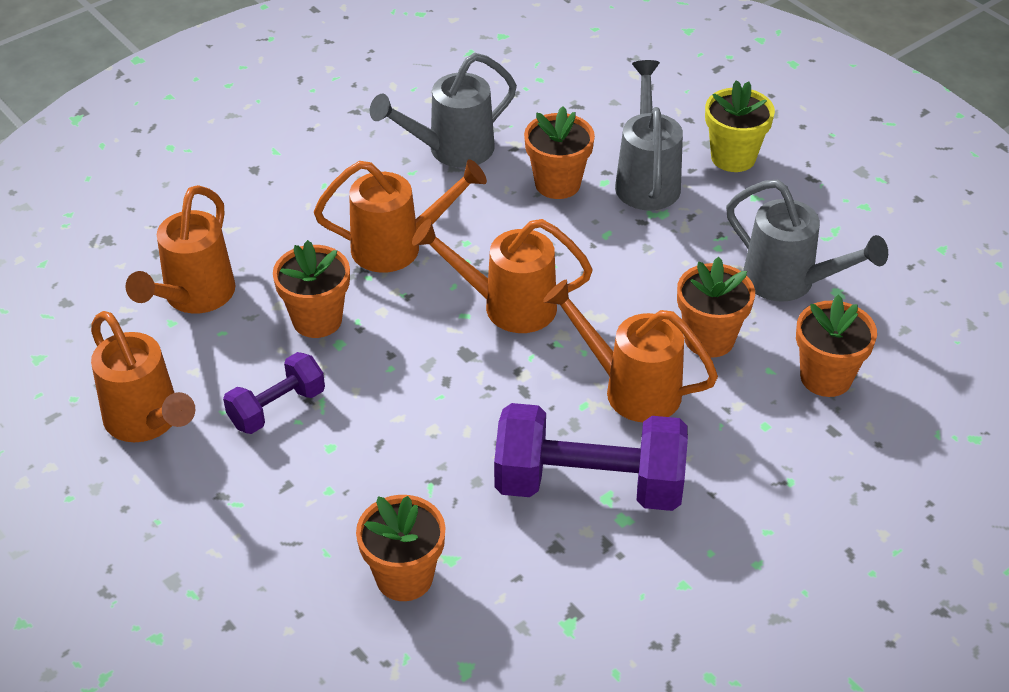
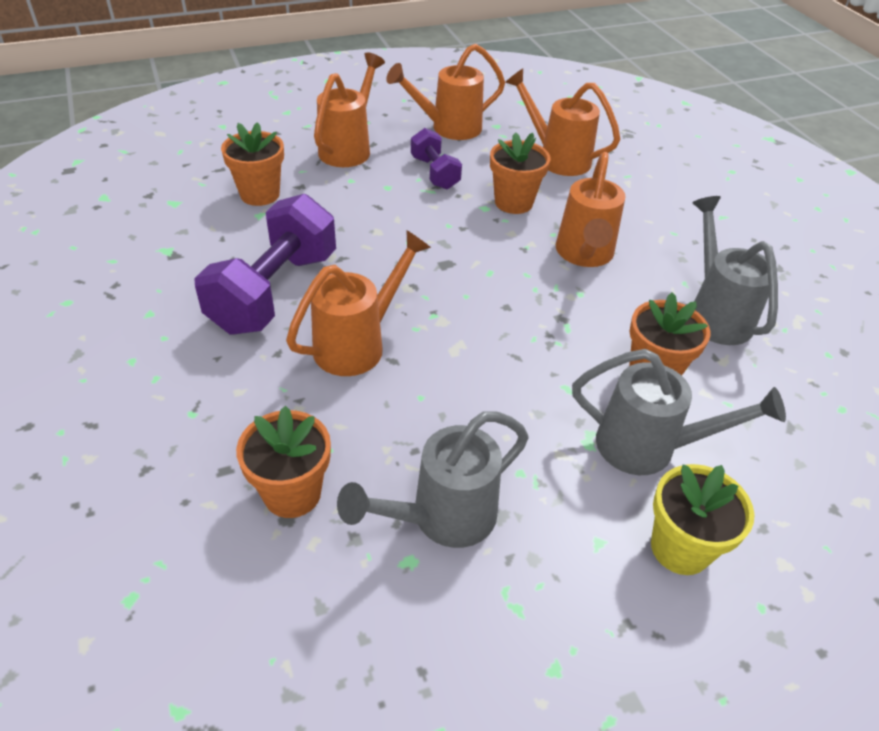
camera: 105 degrees right, 0 degrees up
(507, 306) = (490, 298): orange watering can -> orange watering can (349, 148)
(709, 339) = (390, 417): orange flower pot -> none

